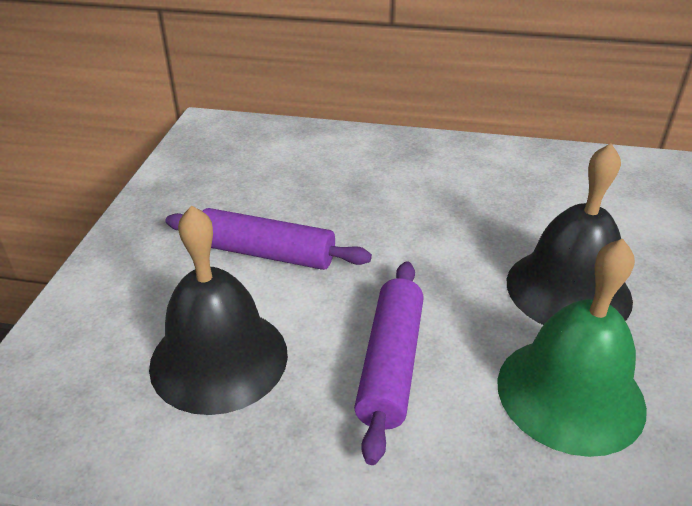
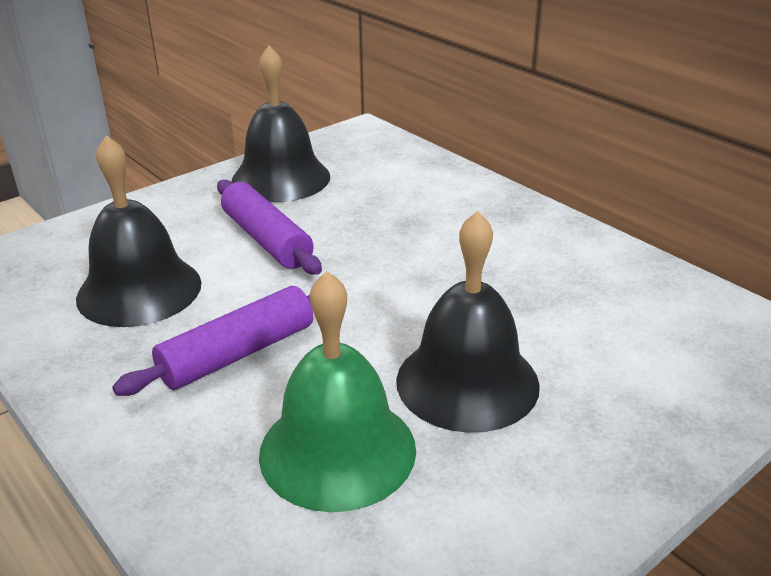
camera: 40 degrees right, 5 degrees down
(198, 193) = (281, 178): none -> black bell

